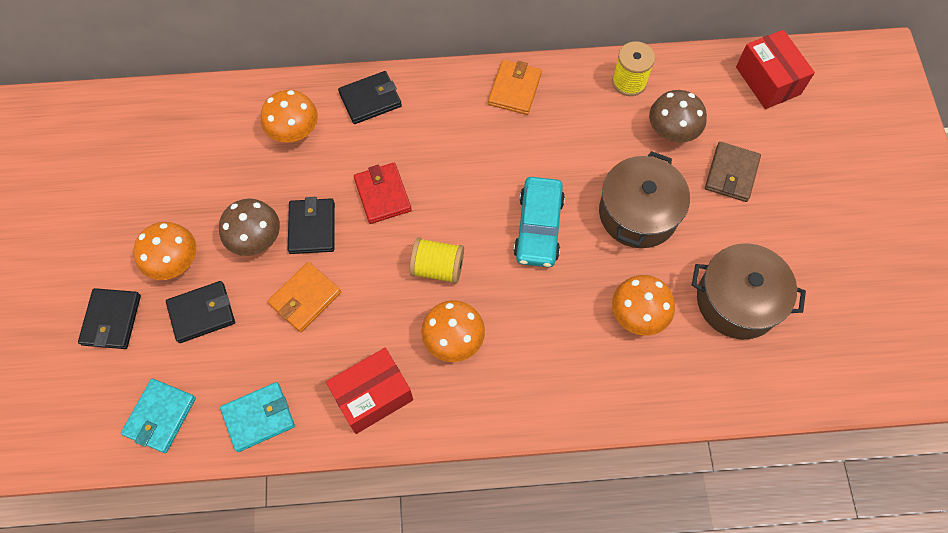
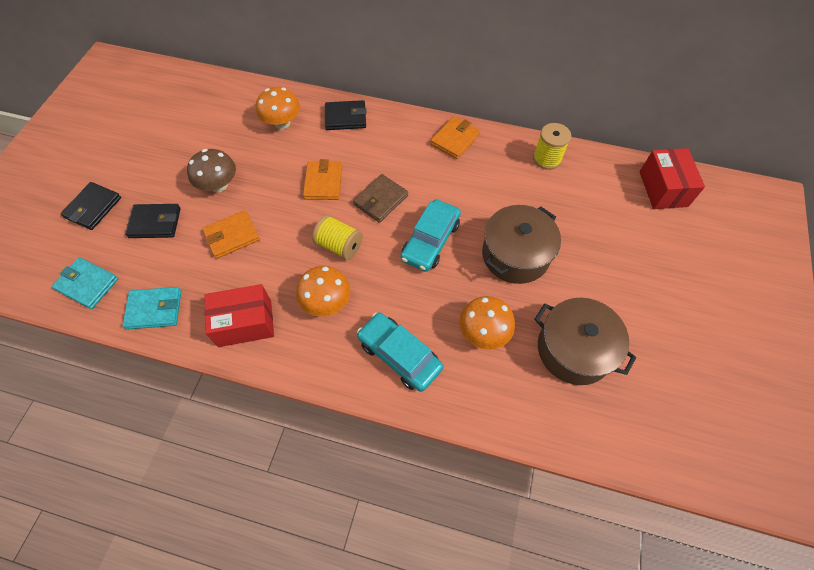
camera: 20 degrees right, 5 degrees down
(160, 416) = (87, 284): turquoise wallet -> turquoise wallet turned 75 degrees clockwise
(174, 262) = (156, 183): orange mushroom -> none
(312, 228) = (262, 189): black wallet -> none
(383, 195) = (323, 182): red wallet -> orange wallet
(559, 371) = (399, 355): none -> turquoise car
(672, 131) = (568, 203): brown mushroom -> none
(731, 173) = (606, 249): brown wallet -> brown wallet (380, 200)

